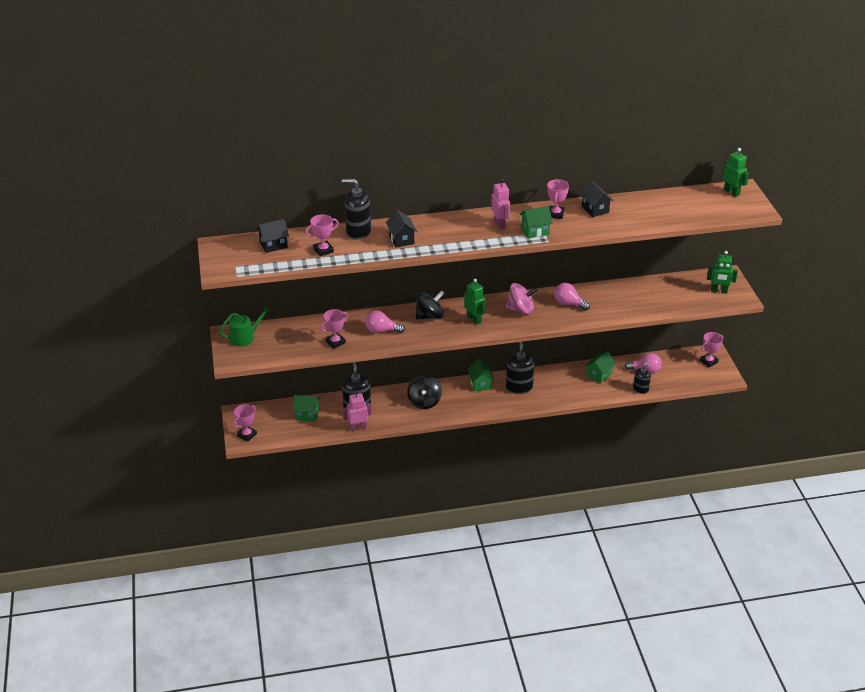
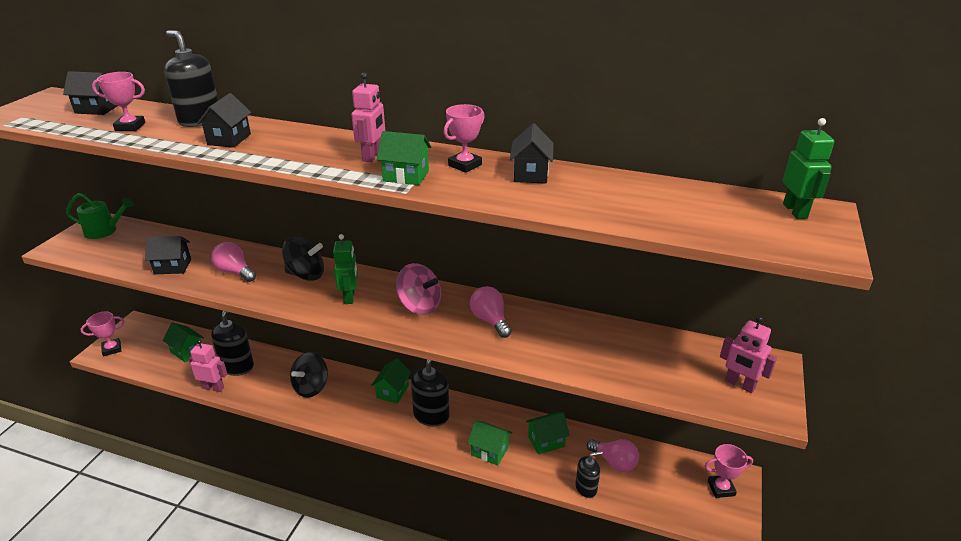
camera: 30 degrees right, 5 degrees down
(335, 342) = (172, 267): pink trophy -> black house
(572, 392) = (489, 451): none -> green house
(719, 291) = (739, 384): green robot -> pink robot

